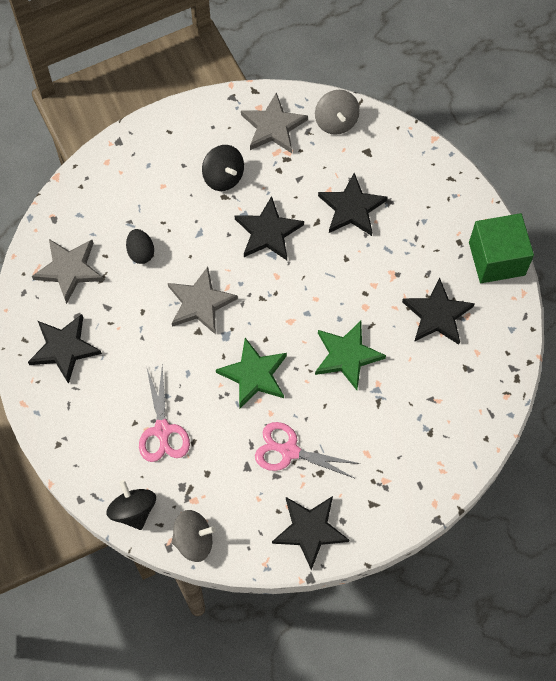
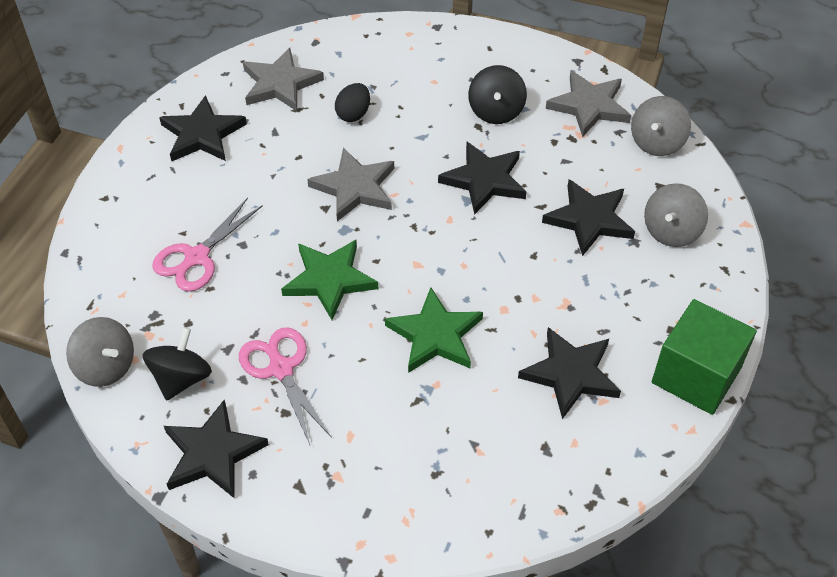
camera: 45 degrees right, 15 degrees down
(133, 510) = (92, 297): black spinning top -> black spinning top (181, 378)
(401, 177) = (671, 231): none -> grey spinning top

